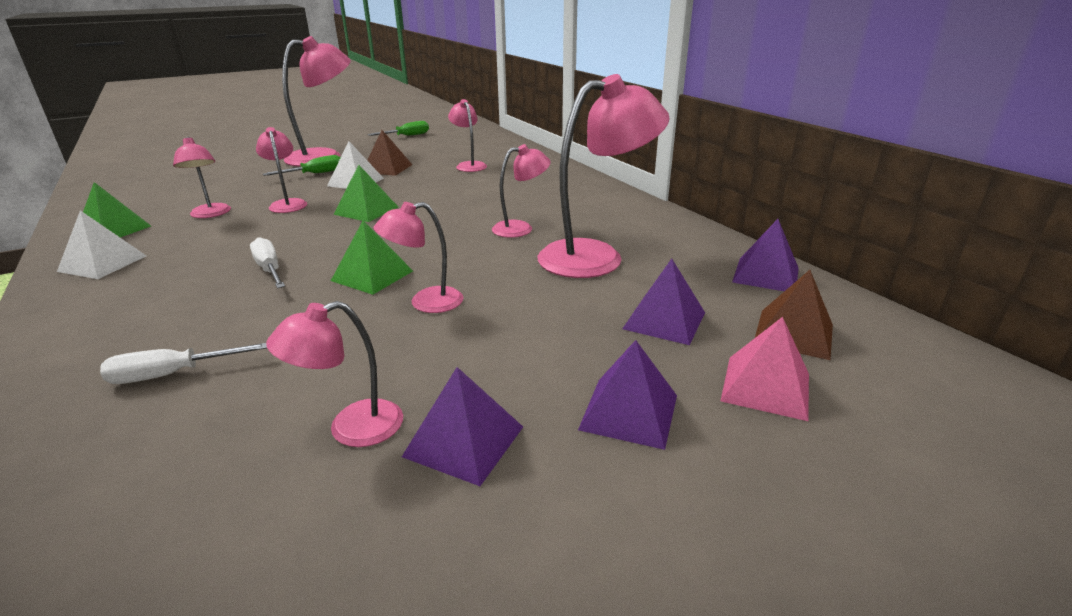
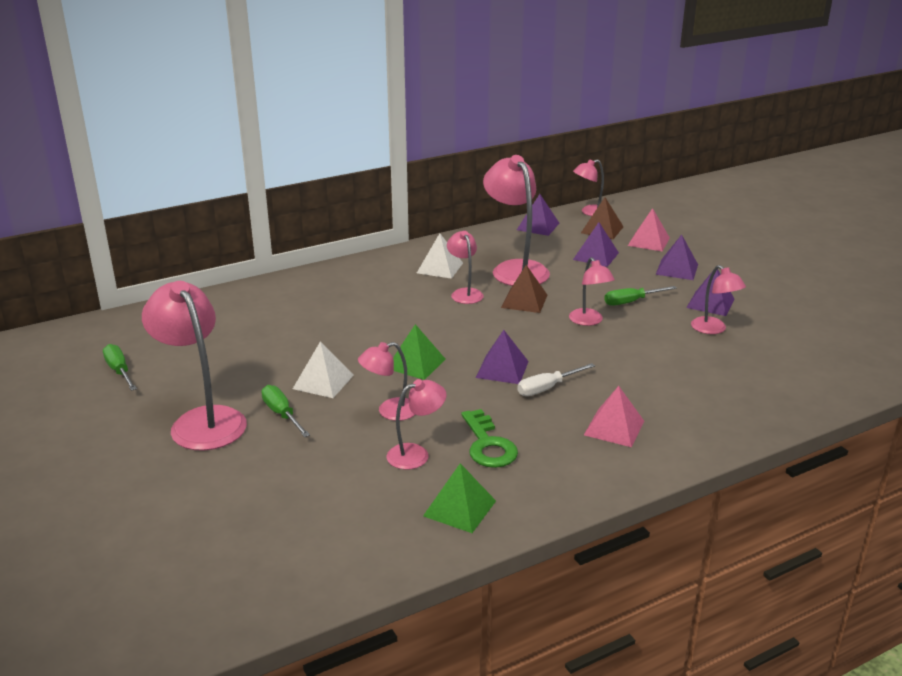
camera: 90 degrees left, 0 degrees up
(103, 263) = (543, 481): white pyramid -> white pyramid (440, 268)
(147, 305) = (614, 428): none -> pink pyramid
(172, 374) = (691, 390): white screwdriver -> none
(192, 240) = (488, 445): none -> green key
(329, 247) = (502, 369): none -> purple pyramid
(372, 275) = (553, 344): green pyramid -> none
(387, 168) = (276, 368): brown pyramid -> brown pyramid (524, 301)
(469, 165) = (282, 321): pink lamp -> pink lamp (589, 212)
(483, 343) = (631, 302): none -> green screwdriver

